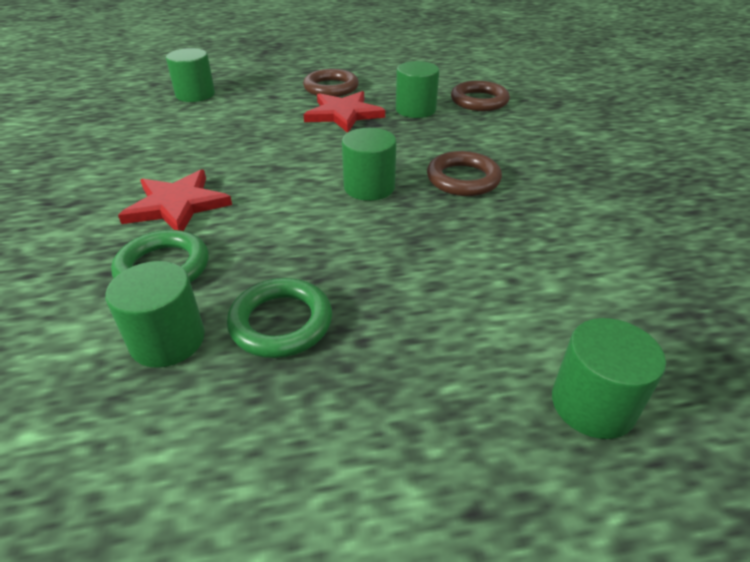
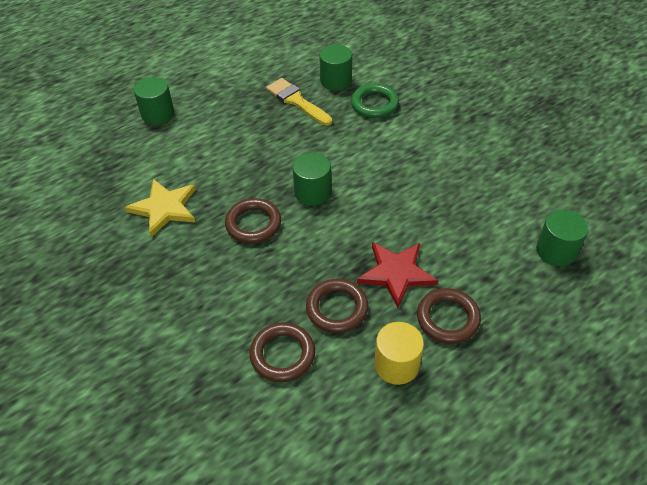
camera: 155 degrees right, 10 degrees up
(177, 205) = (413, 137): red star -> none
(281, 322) = (297, 101): green ring -> yellow brush
(393, 81) = (396, 364): none -> yellow cylinder
(415, 110) = (337, 308): green cylinder -> brown ring
(582, 225) = (164, 208): none -> yellow star

